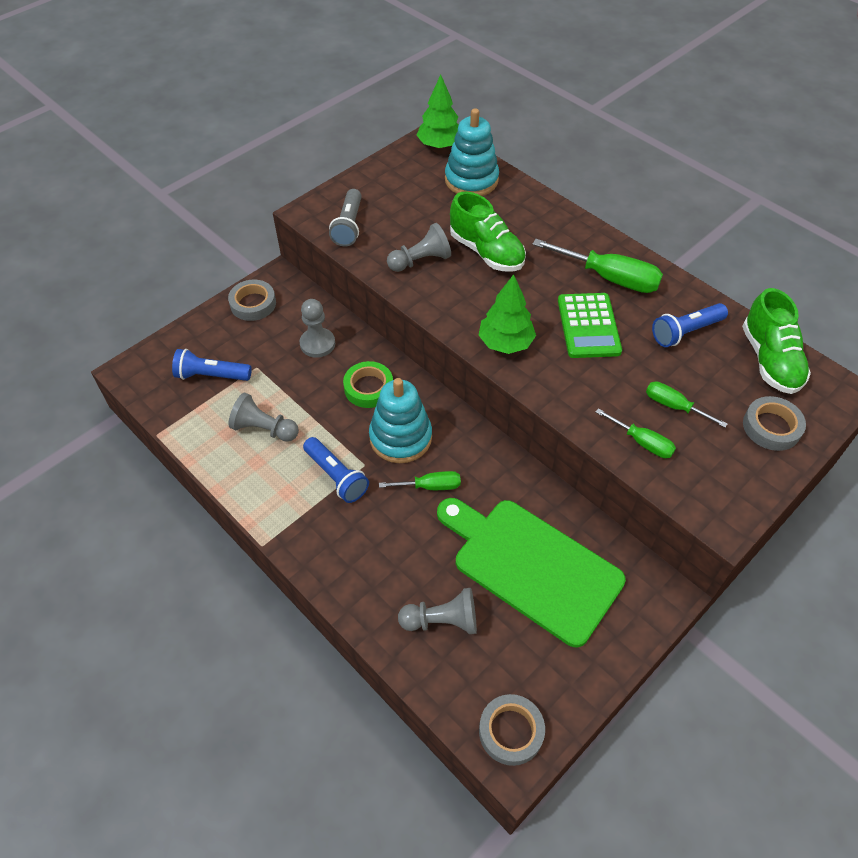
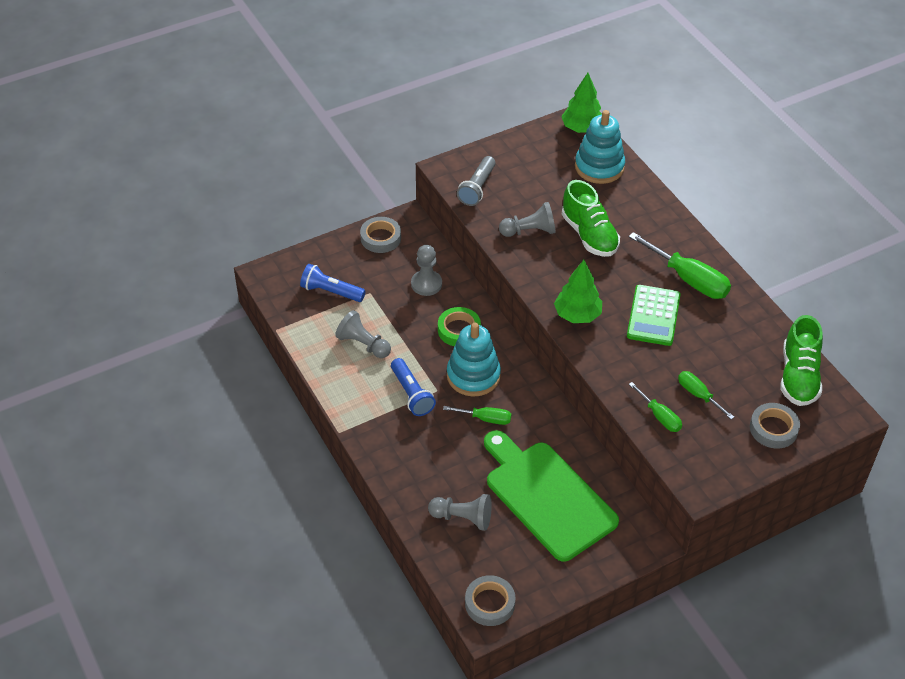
camera: 15 degrees right, 5 degrees down
(685, 332) = (735, 338): blue flashlight -> none

